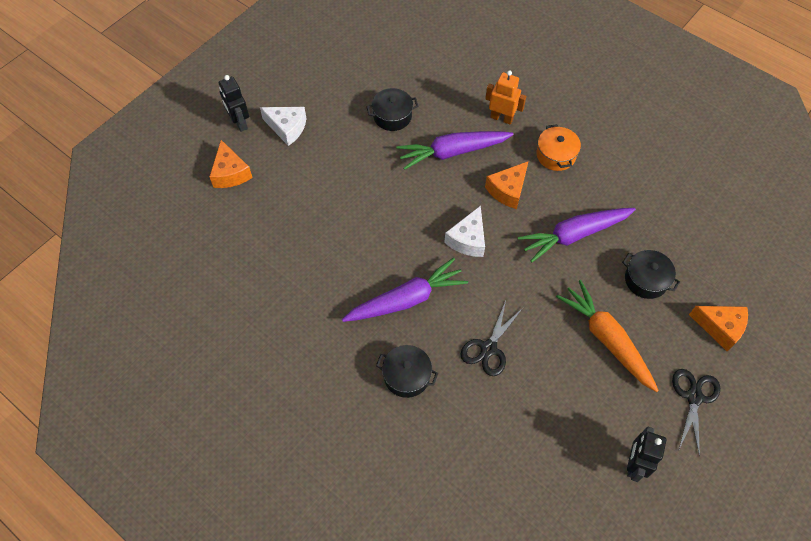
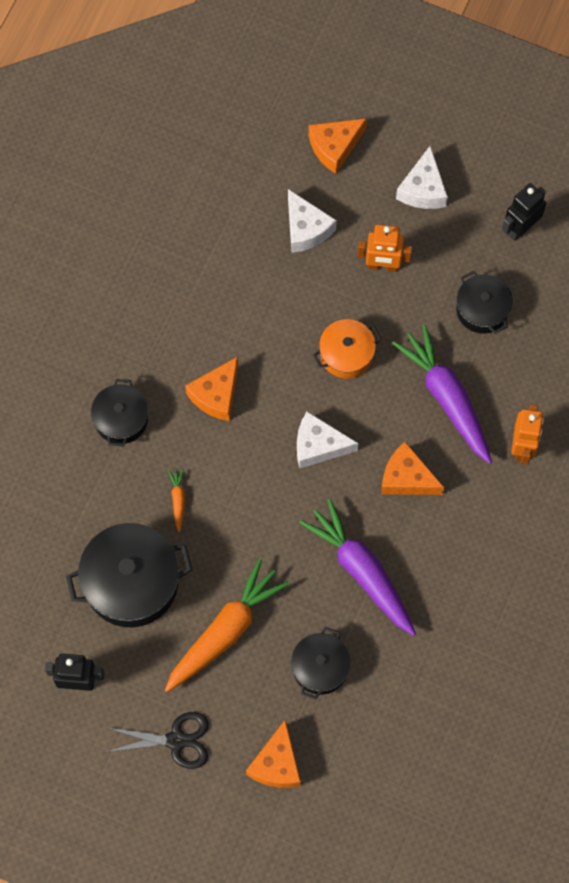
camera: 75 degrees right, 10 degrees up
(239, 123) = (413, 131): black robot -> black robot (520, 228)
(289, 207) = (306, 229): none -> white cheese
(337, 166) = (383, 266): none -> orange robot
(406, 299) = (216, 395): purple carrot -> orange cheese
(488, 348) = (178, 500): black scissors -> orange carrot
(553, 401) = (131, 582): none -> black pot
(556, 155) = (481, 528): orange pot -> orange pot (346, 354)

